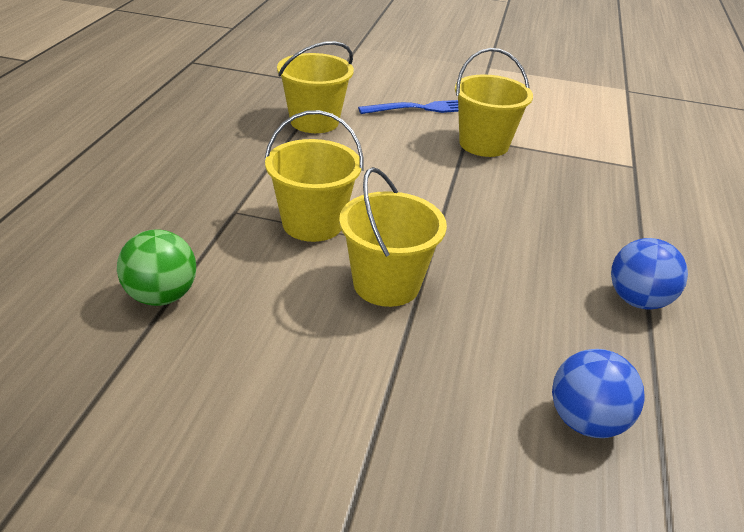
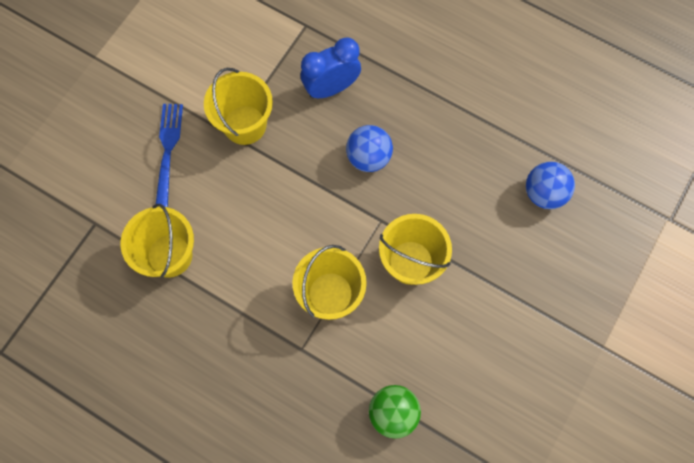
camera: 70 degrees left, 35 degrees up
(575, 192) = (331, 88): none -> blue clock
(637, 300) = (457, 112): blue ball -> blue ball (368, 157)

